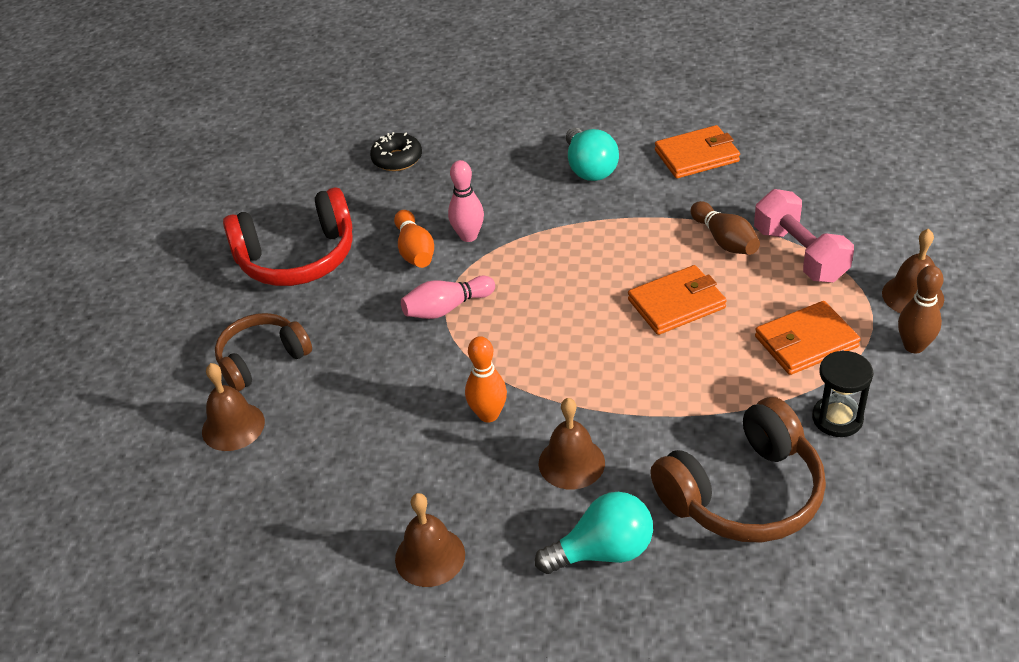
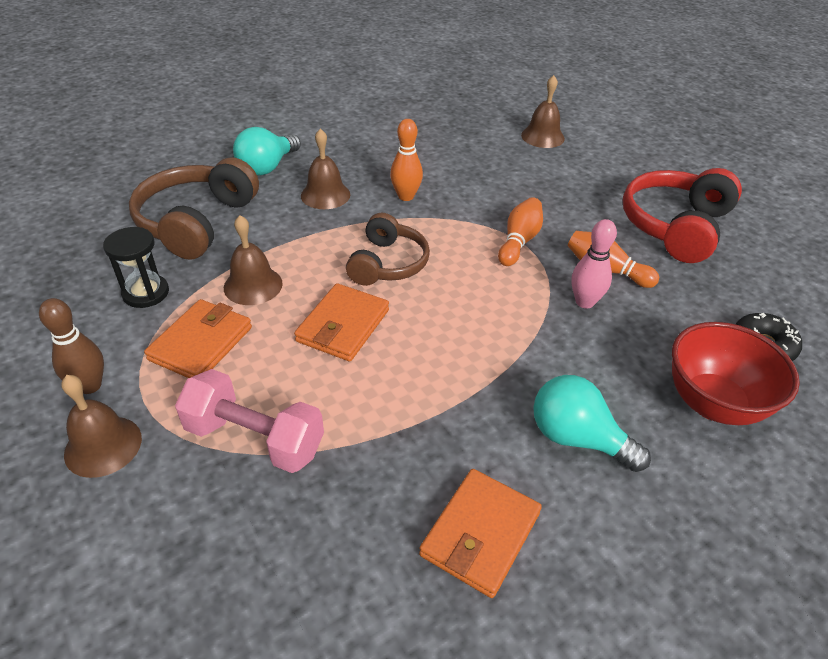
camera: 135 degrees right, 0 degrees up
(262, 359) = (583, 167): brown headphones -> brown headphones (388, 263)
(430, 556) = (361, 133): brown bell -> brown bell (253, 285)
(446, 308) = (519, 241): pink bowling pin -> orange bowling pin
(483, 149) = (713, 403): none -> red bowl
(724, 240) = (348, 416): brown bowling pin -> none

